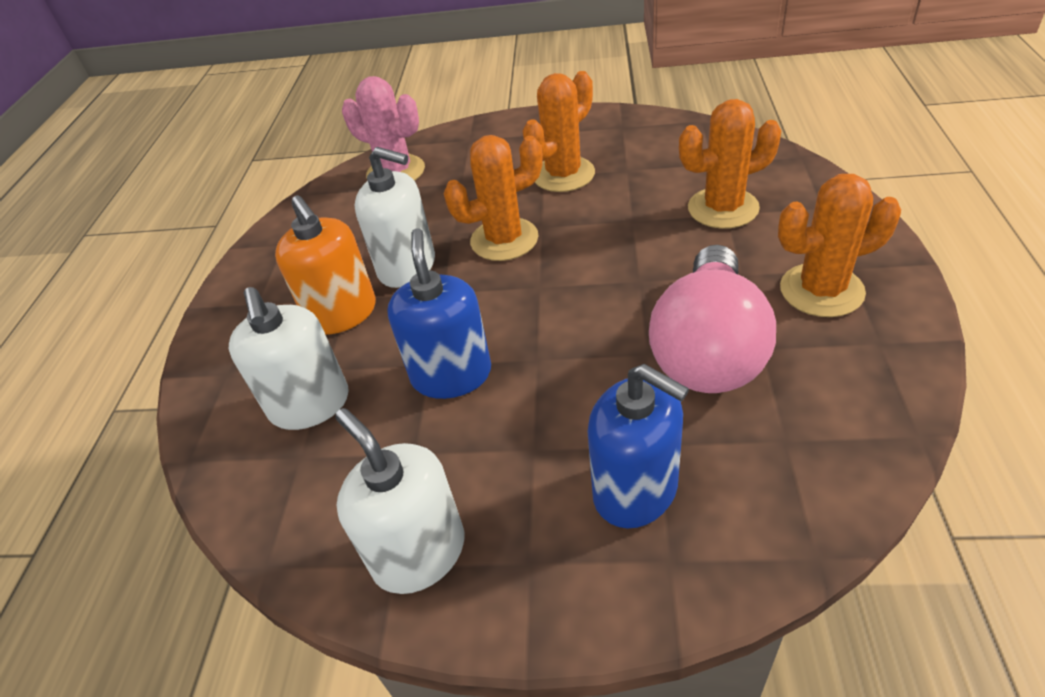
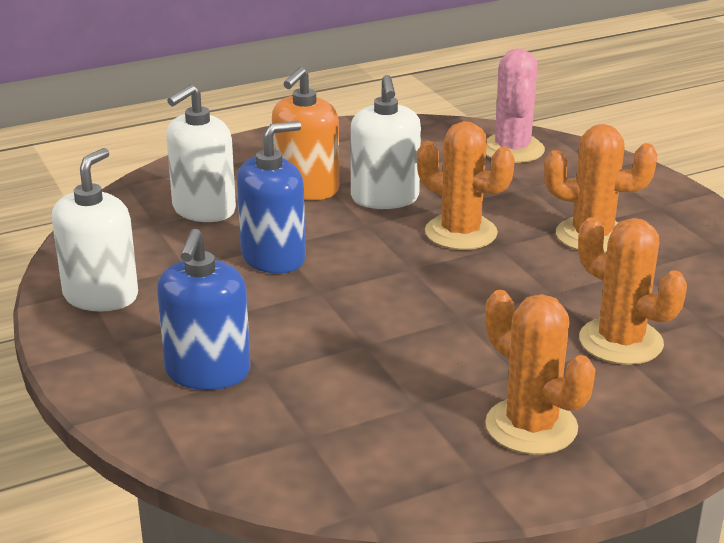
camera: 55 degrees right, 15 degrees down
(708, 349) = (393, 375): pink light bulb -> none

